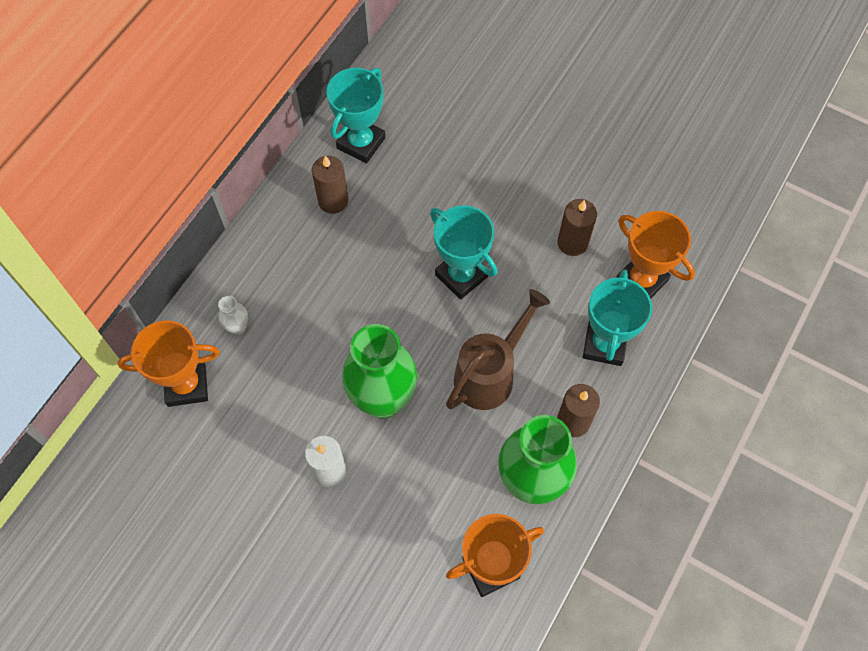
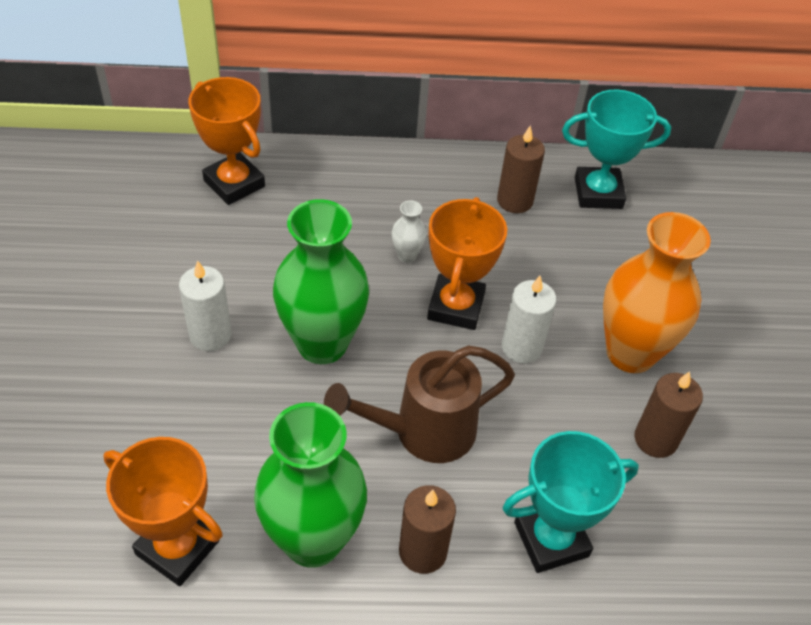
camera: 55 degrees right, 15 degrees down
(238, 327) = (320, 192): white vase -> white vase (407, 255)
(461, 276) = (521, 347): turquoise trophy -> white candle
(490, 374) = (423, 431): brown watering can -> brown watering can turned 150 degrees clockwise
(504, 214) = (630, 353): none -> orange vase
(641, 281) = (671, 542): orange trophy -> orange trophy (455, 307)

